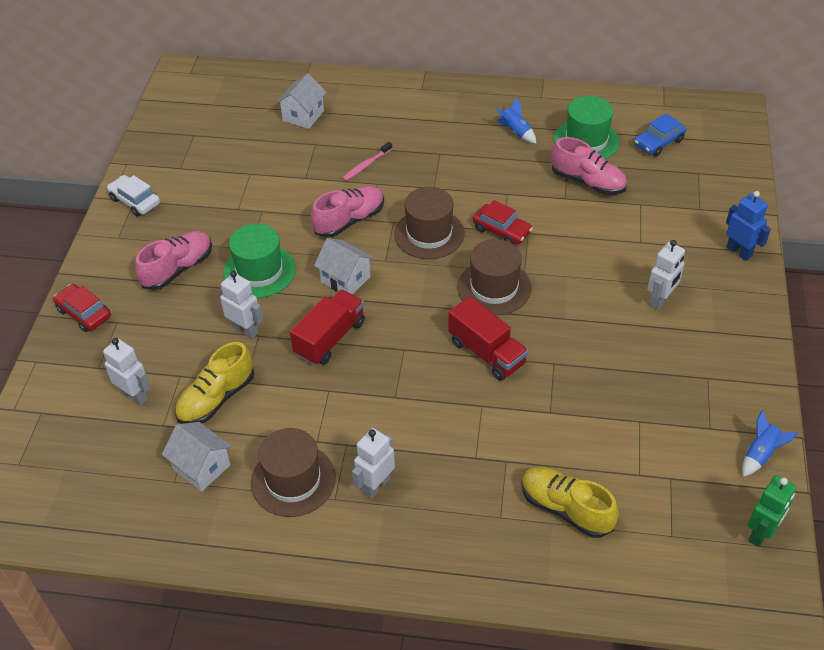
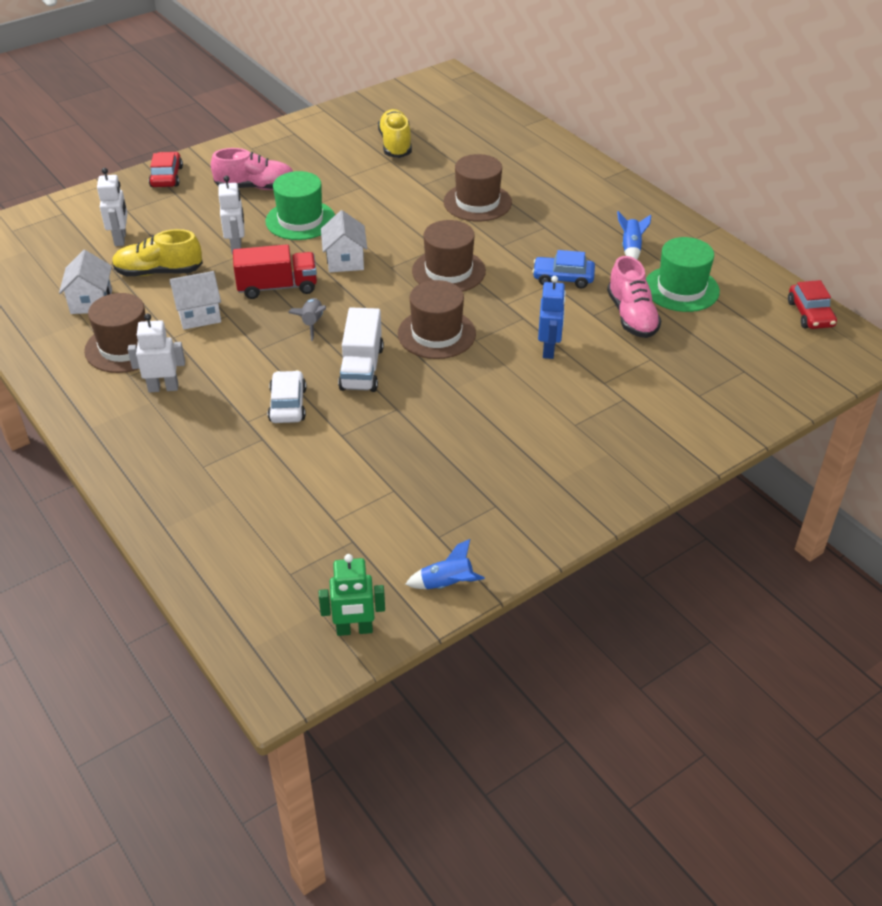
camera: 45 degrees right, 5 degrees down
(135, 201) = (294, 134): white car -> white car (287, 405)
(303, 116) = (485, 147): white house -> white house (199, 315)
(349, 220) = (407, 228): pink shoe -> none
(366, 165) = (477, 202): pink toothbrush -> brown hat
(400, 347) = (312, 323): none -> grey rocket
(486, 353) = (362, 368): red truck -> white truck
(502, 230) = (505, 303): red car -> red car (810, 314)
(565, 509) = (250, 497): yellow shoe -> yellow shoe (395, 144)
(658, 142) = (745, 328): blue car -> blue car (563, 278)
(660, 300) = (550, 430): white robot -> none
(739, 252) = (680, 447): blue robot -> blue robot (549, 350)

